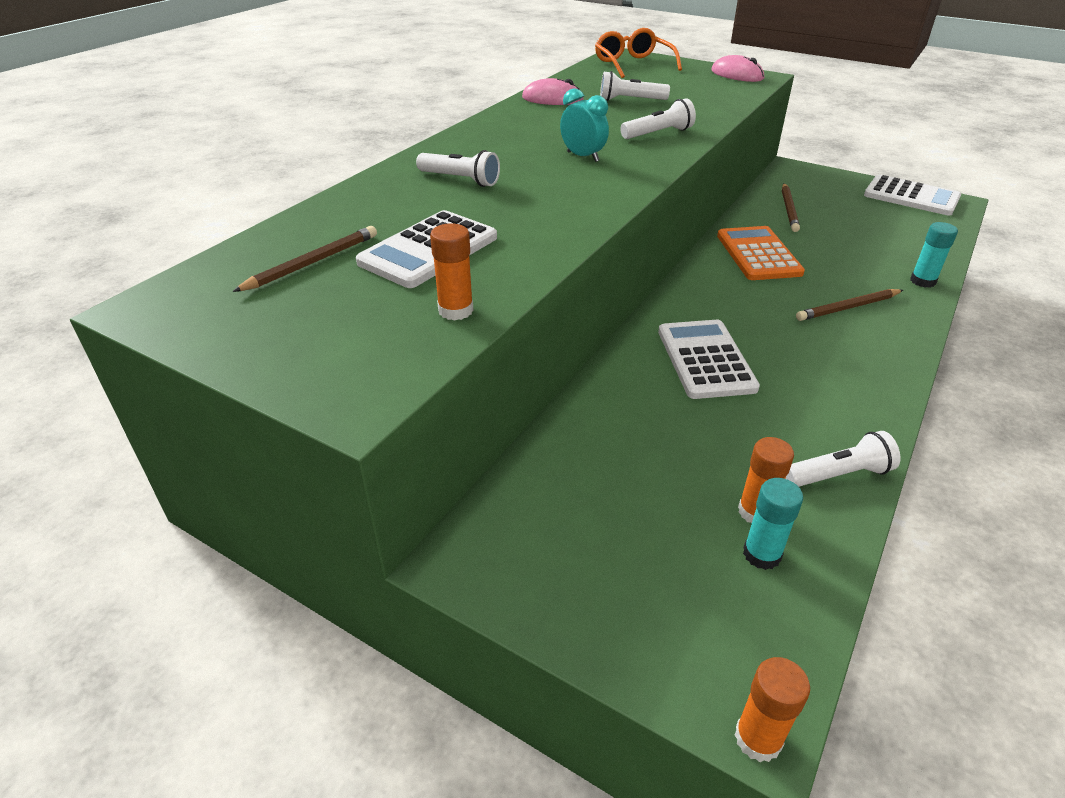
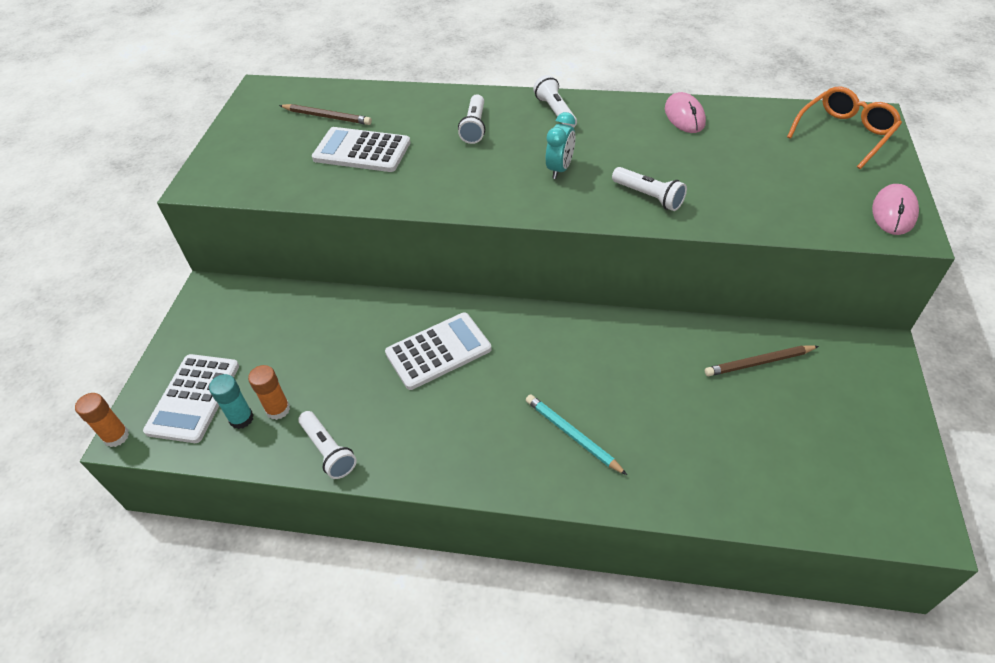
camera: 70 degrees right, 10 degrees up
(455, 310) = (294, 185): orange glue stick -> none
(630, 100) = (726, 159): white flashlight -> white flashlight (555, 111)
(758, 254) = (635, 354): orange calculator -> none
(848, 308) = (572, 435): brown pencil -> turquoise pencil
(911, 197) = (899, 476): white calculator -> white calculator (194, 398)
(922, 281) = (667, 495): turquoise glue stick -> none

